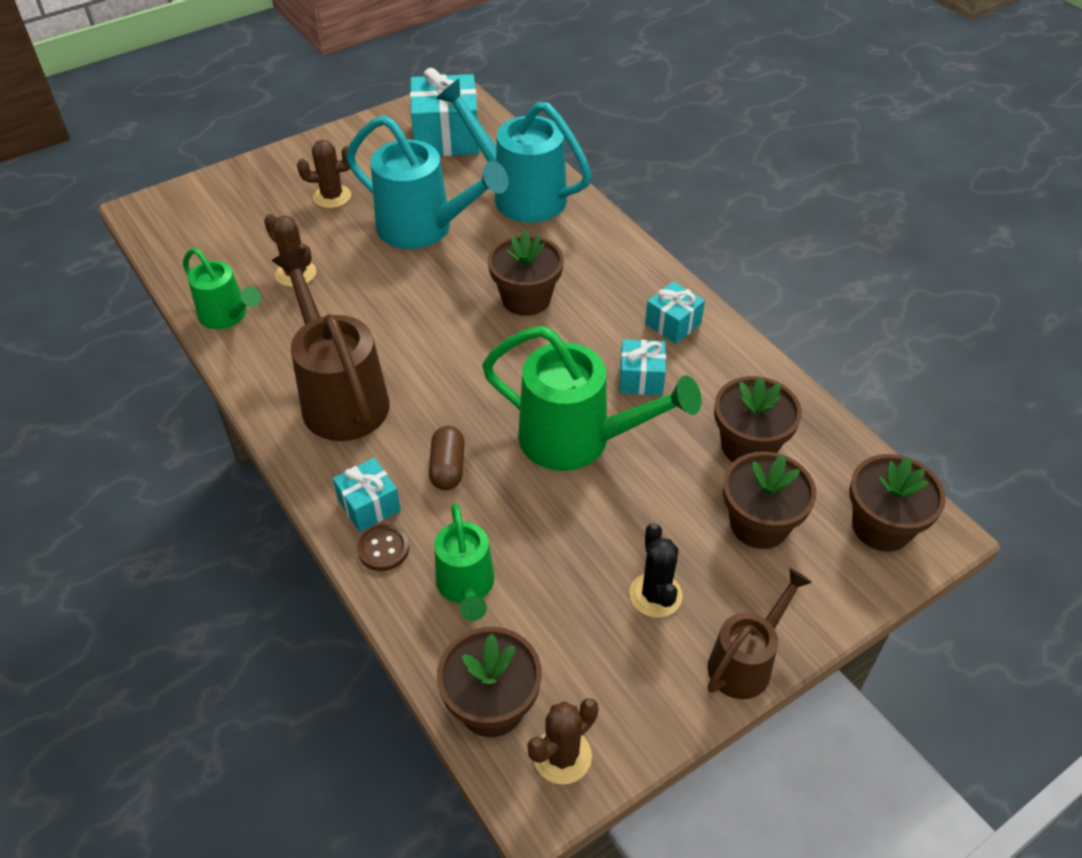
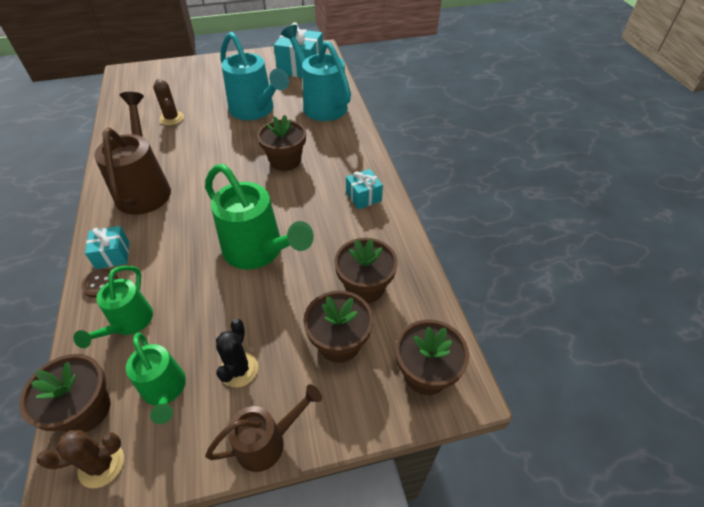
camera: 20 degrees right, 0 degrees up
(227, 316) = (121, 132): green watering can -> green watering can (165, 390)
(332, 197) = (219, 84): brown cactus -> none
(448, 467) = (172, 246): brown capsule -> none
(641, 379) = (322, 224): turquoise gift -> none

